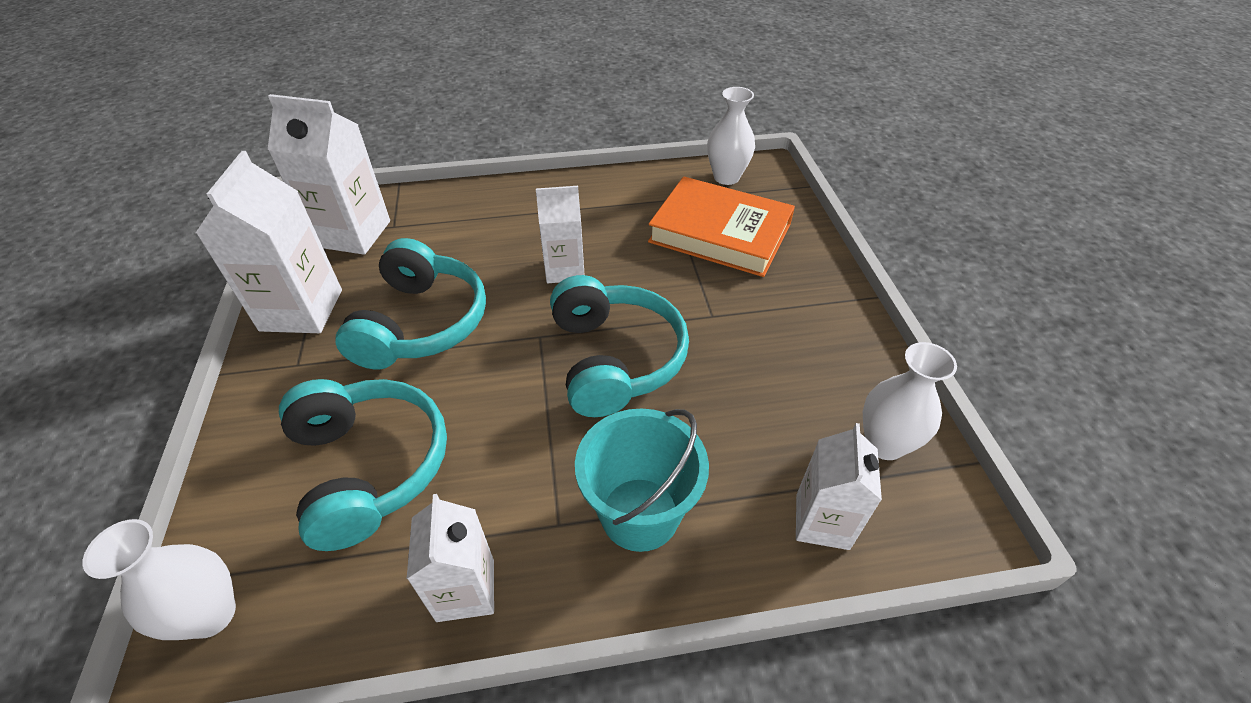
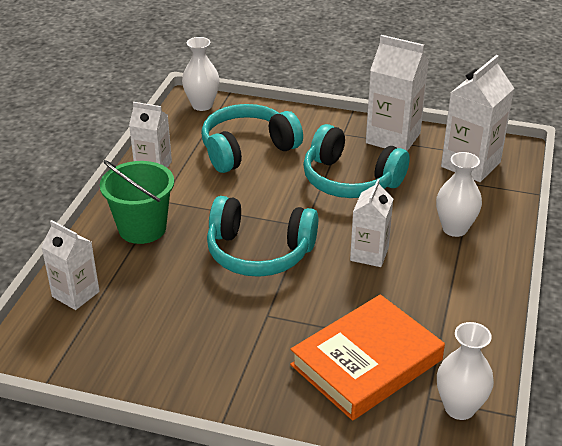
camera: 115 degrees right, 10 degrees down
(370, 467) = (247, 149): turquoise headphones -> turquoise headphones turned 150 degrees clockwise
(640, 514) = (142, 228): turquoise bucket -> green bucket
(884, 444) = (93, 349): white vase -> white vase (454, 229)

